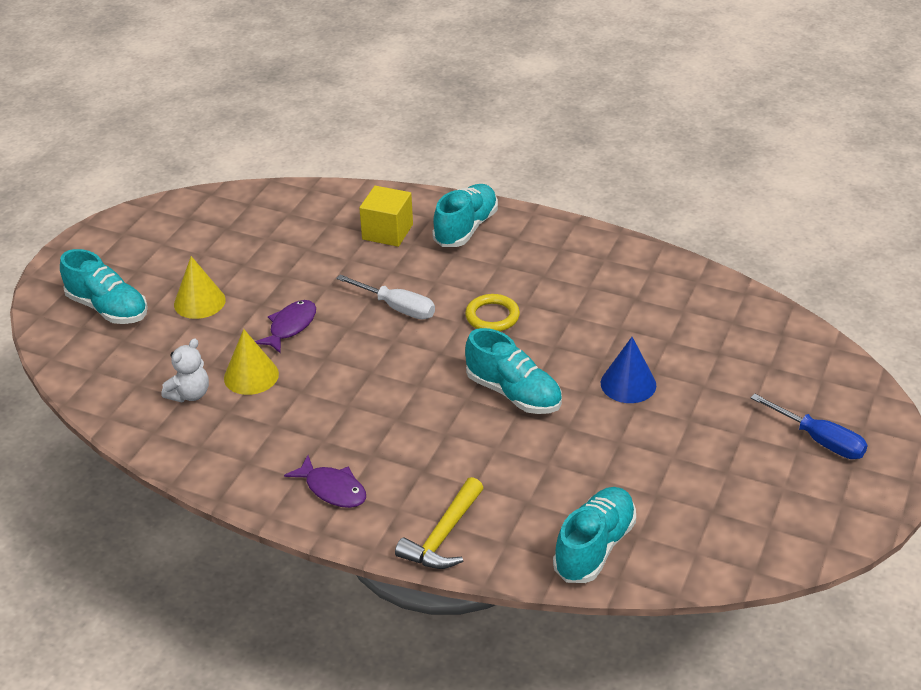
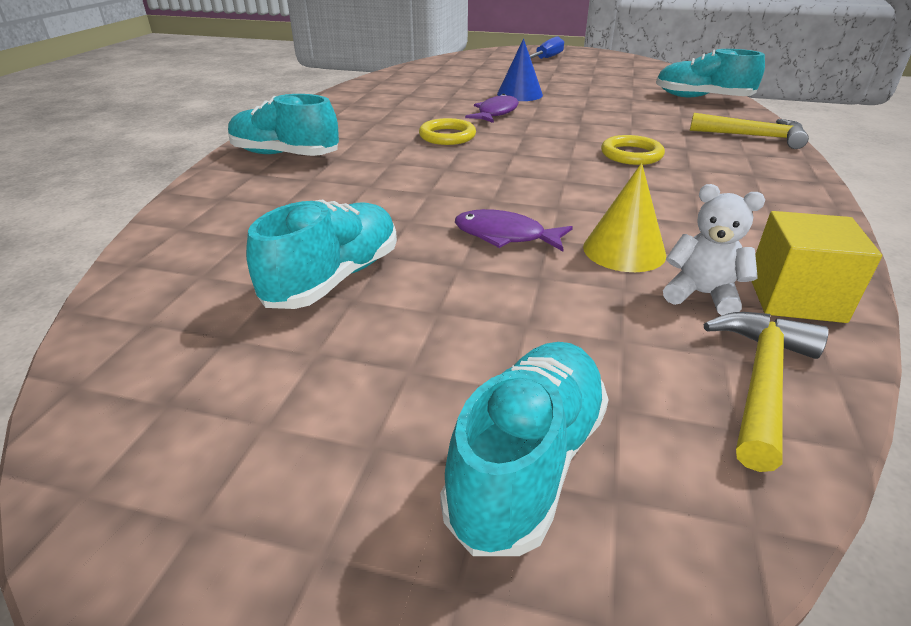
camera: 100 degrees left, 5 degrees down
(115, 389) = (761, 381): none -> yellow hammer
(199, 302) = (470, 328): yellow cone -> none
(332, 489) = (758, 181): purple fish -> purple fish (496, 113)
(387, 232) = (281, 195): yellow cube -> yellow cube (795, 297)
(397, 307) = (444, 177): white screwdriver -> none
(416, 426) = (631, 155): none -> yellow ring
(513, 393) = (556, 124): turquoise shoe -> turquoise shoe (334, 278)

